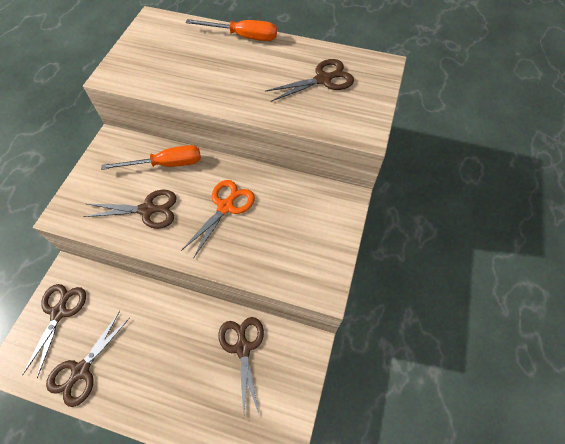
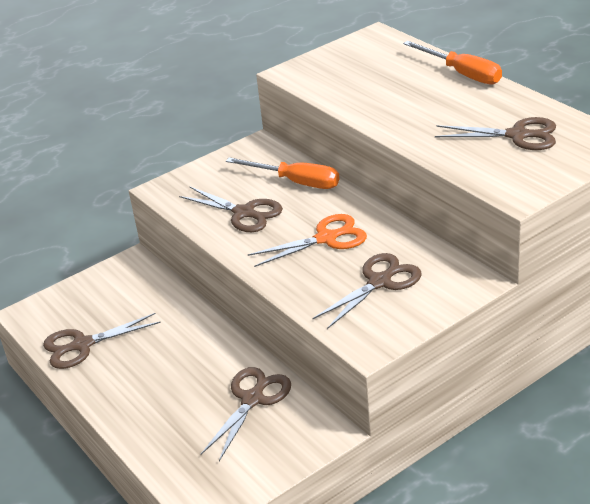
camera: 40 degrees right, 25 degrees down
(59, 312) = (99, 291): brown scissors -> brown scissors (379, 282)

